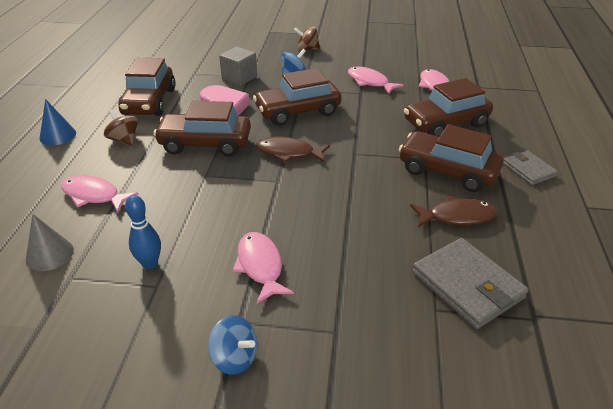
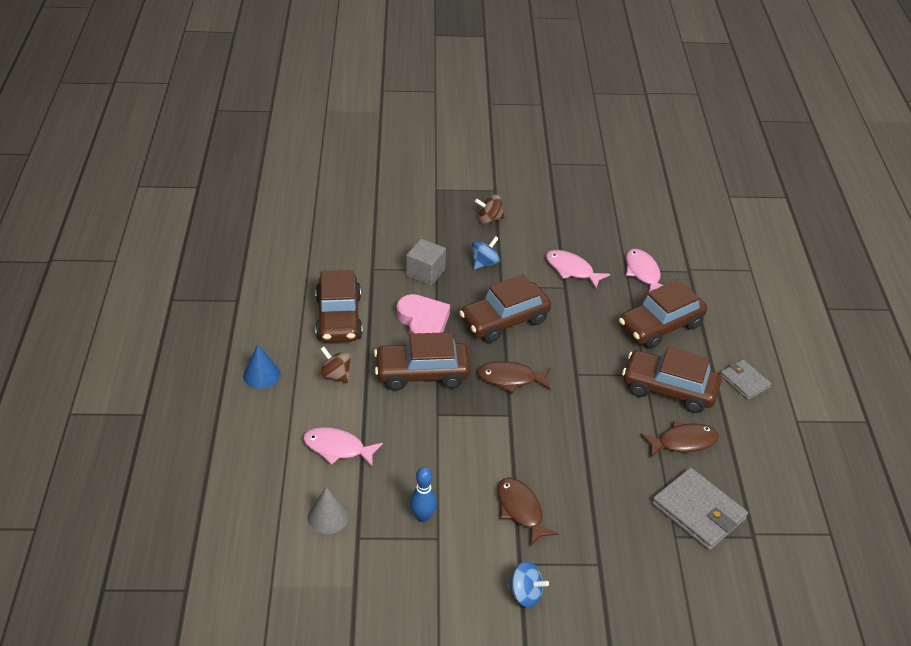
camera: 10 degrees left, 5 degrees up
(260, 266) = (521, 510): pink fish -> brown fish

